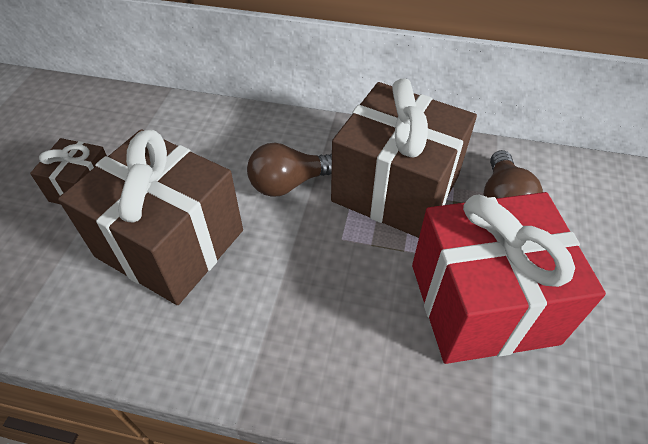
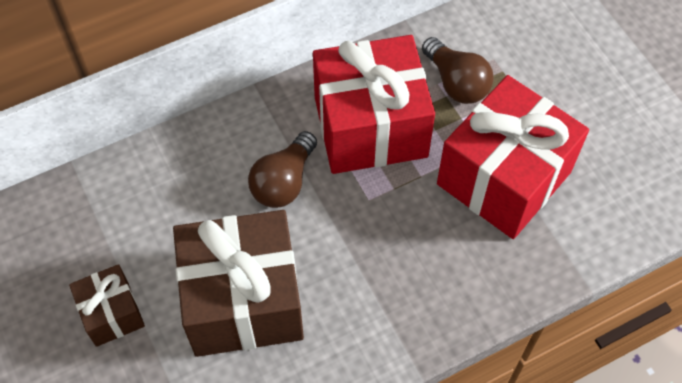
camera: 40 degrees left, 10 degrees up
(395, 188) = (370, 127): brown gift -> red gift

